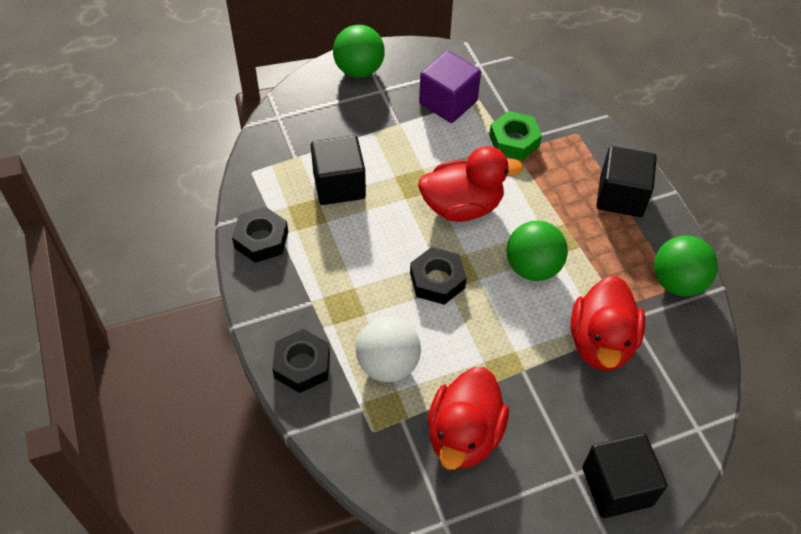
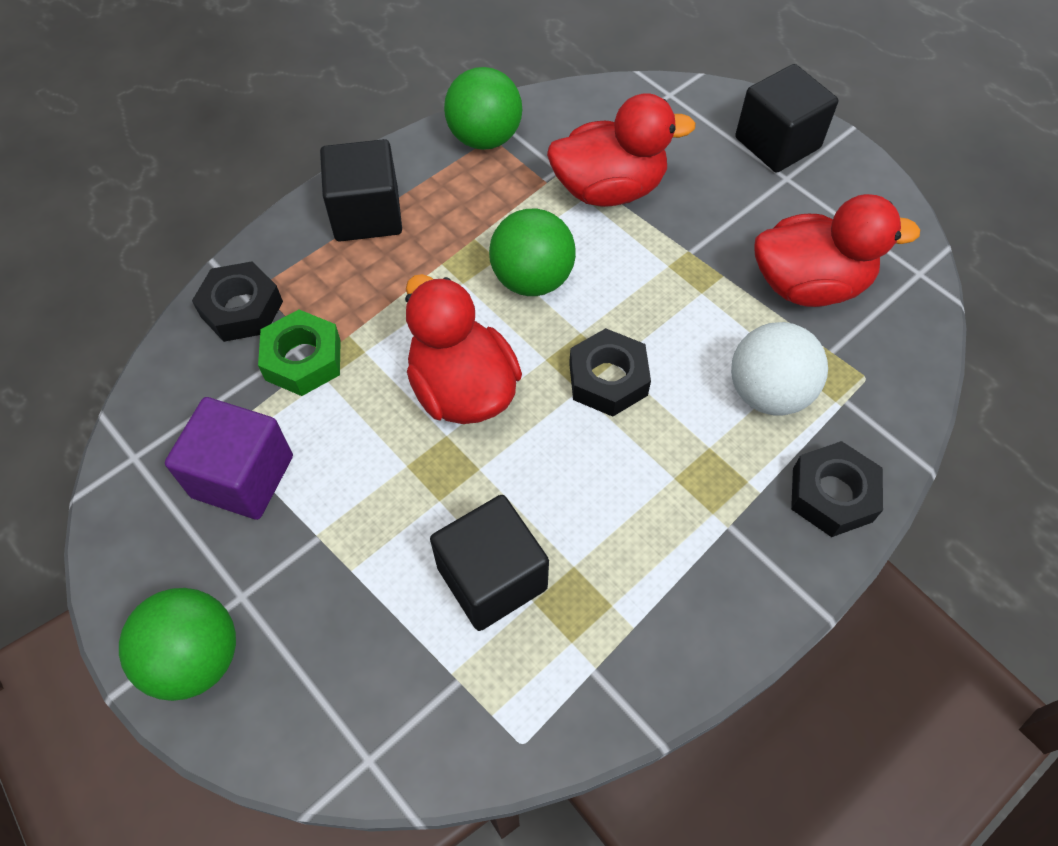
camera: 110 degrees left, 5 degrees up
(261, 239) = (657, 653): black nut -> black nut (241, 309)

